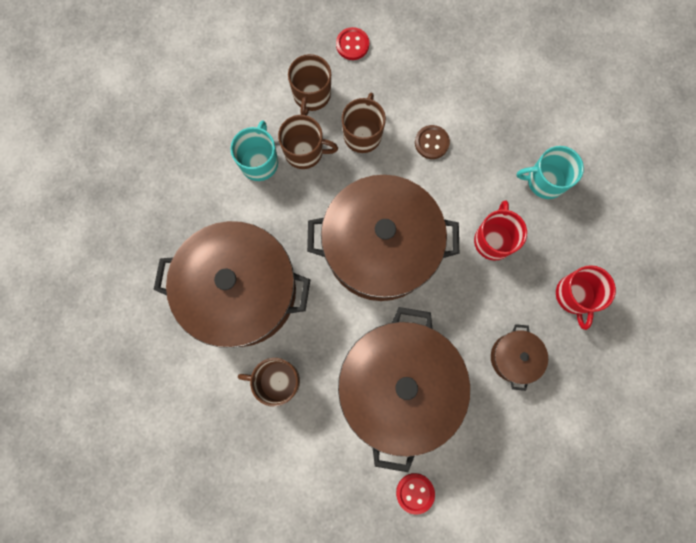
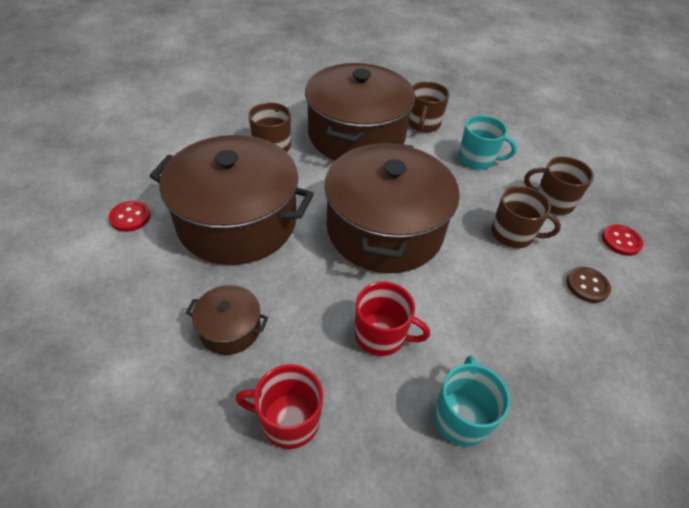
camera: 95 degrees right, 30 degrees down
(305, 152) = (489, 189): brown mug -> brown mug (423, 124)
(431, 143) = (508, 293): brown button -> brown button (587, 286)

